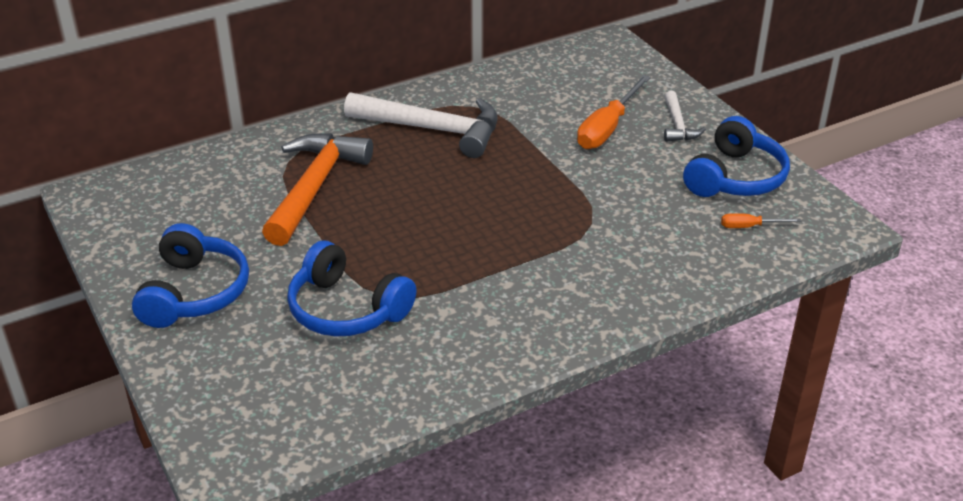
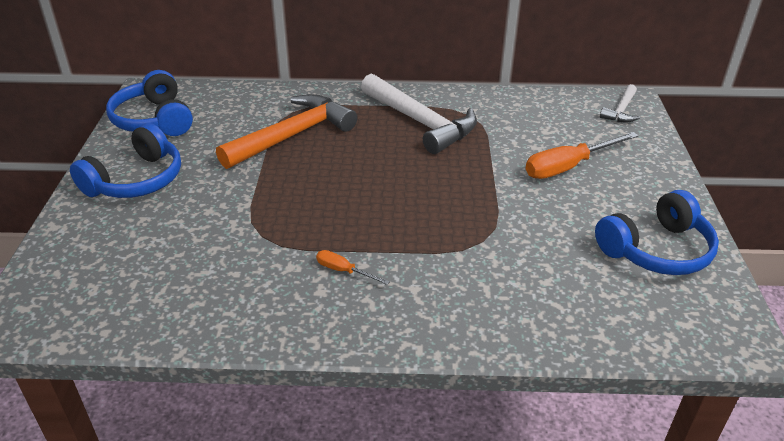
camera: 30 degrees right, 0 degrees up
(347, 309) = (222, 234): blue headphones -> blue headphones (154, 120)
(677, 125) = (637, 185): white hammer -> white hammer (621, 111)
(750, 226) = (634, 301): orange screwdriver -> orange screwdriver (344, 271)

